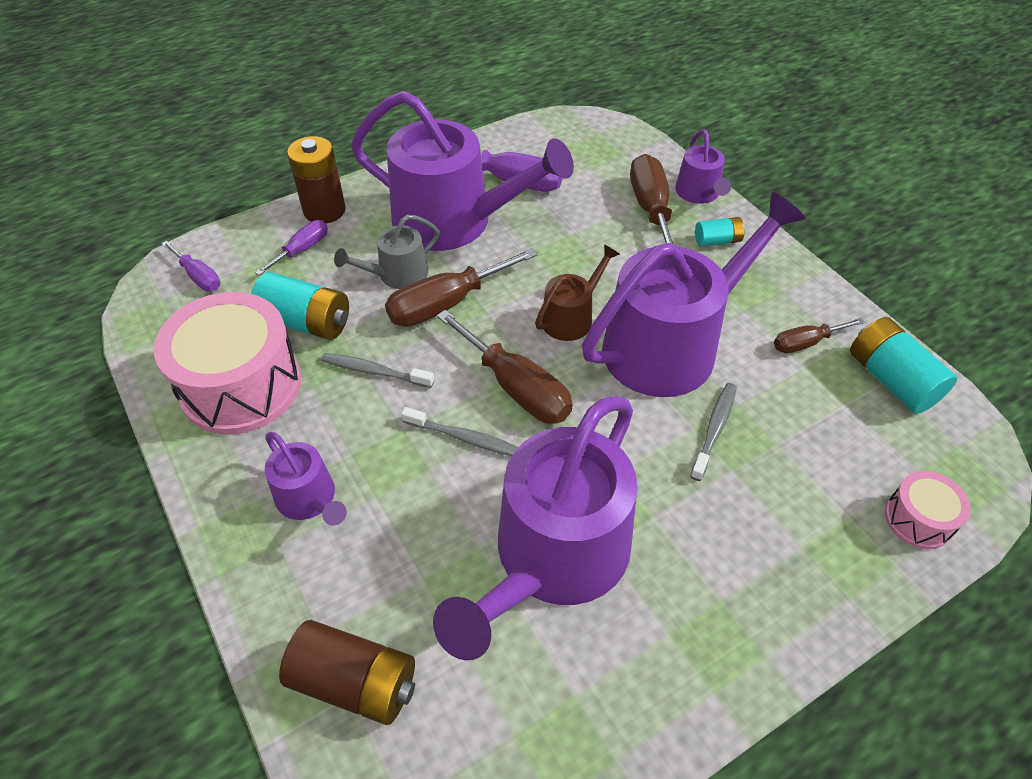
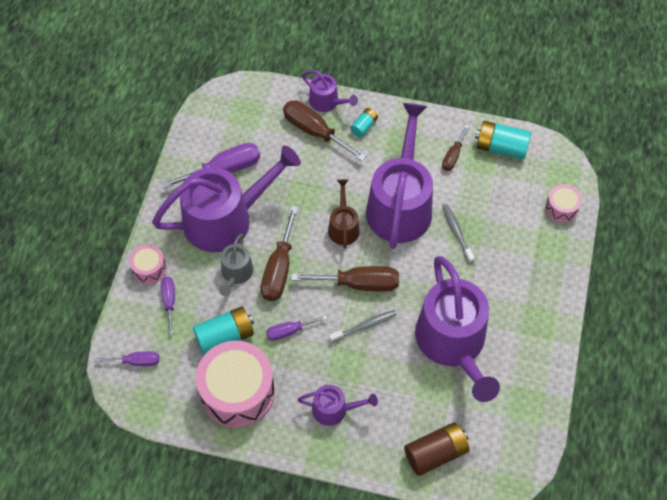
camera: 45 degrees left, 10 degrees up
(324, 210) = (149, 269): brown battery -> pink drum
(374, 371) = (289, 331): grey toothbrush -> purple screwdriver

